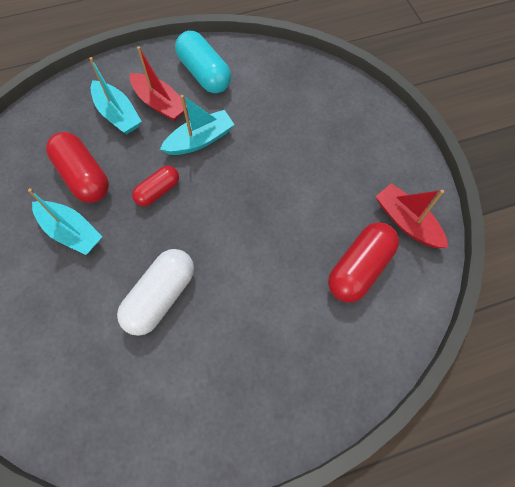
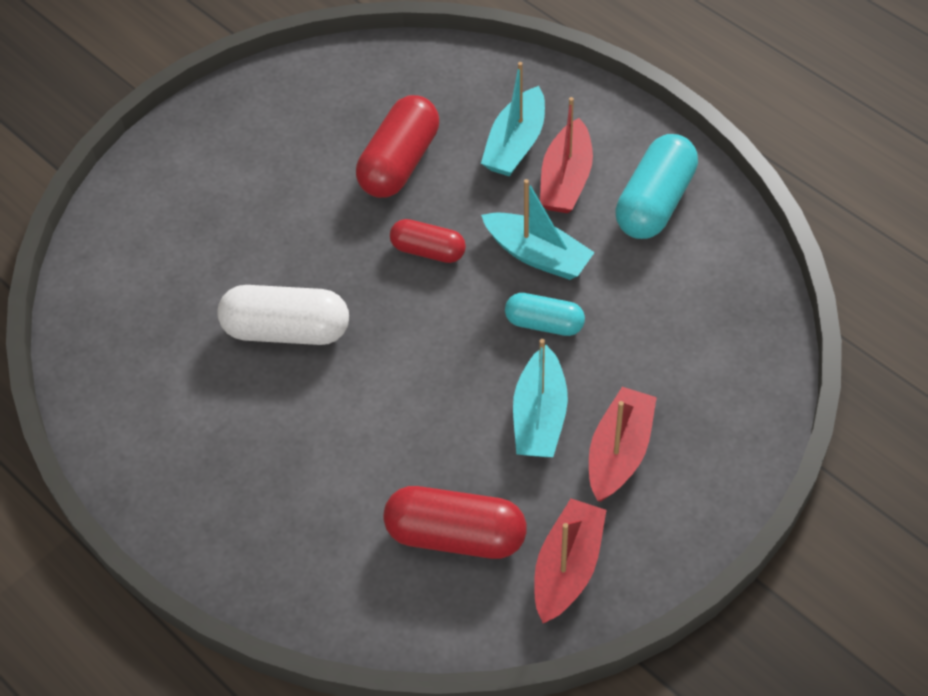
camera: 65 degrees right, 10 degrees down
(71, 232) = (317, 194): turquoise boat -> turquoise boat (539, 416)
(247, 158) = (544, 323): none -> turquoise capsule
(348, 164) = (619, 452): none -> red boat

